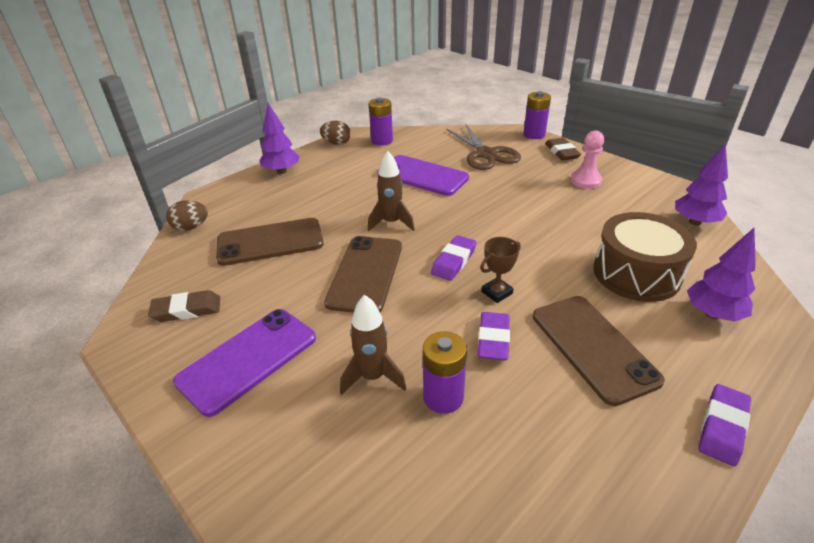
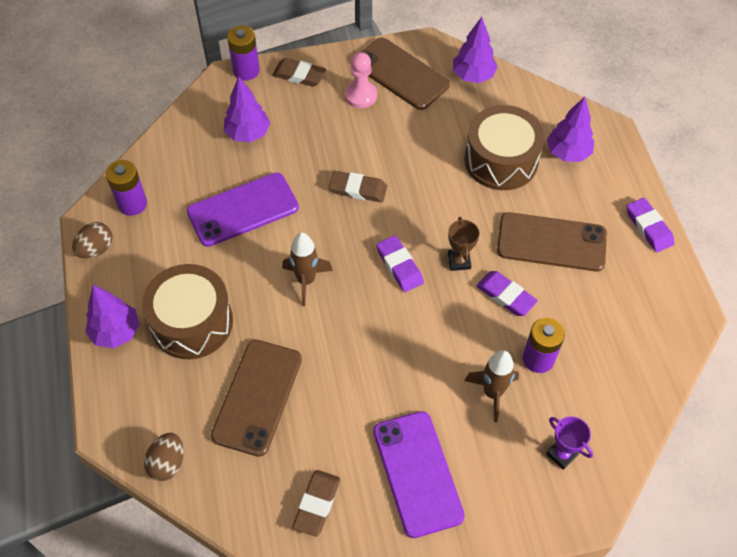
camera: 60 degrees left, 20 degrees up
(312, 193) = (192, 322): none -> brown drum
(337, 473) = (562, 454): none -> purple trophy
(365, 274) = (368, 340): brown phone -> brown phone (400, 74)
(486, 154) = (248, 134): brown scissors -> purple tree
(500, 213) = (358, 189): none -> brown eraser

